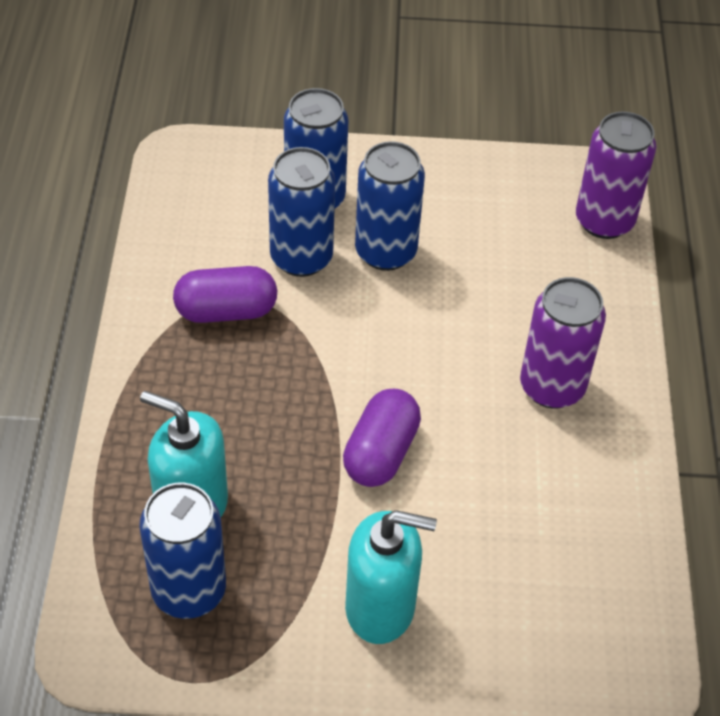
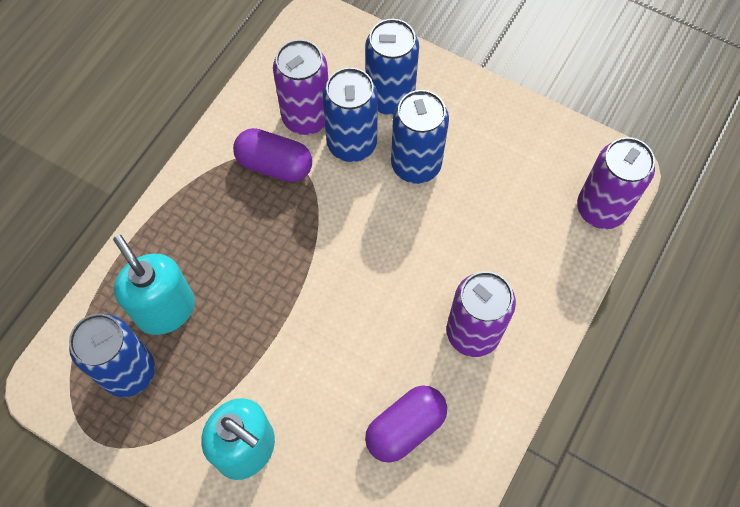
camera: 30 degrees right, 15 degrees up
(232, 251) = (306, 117): none -> purple can
(380, 452) = (316, 328): purple capsule -> purple capsule (405, 428)

